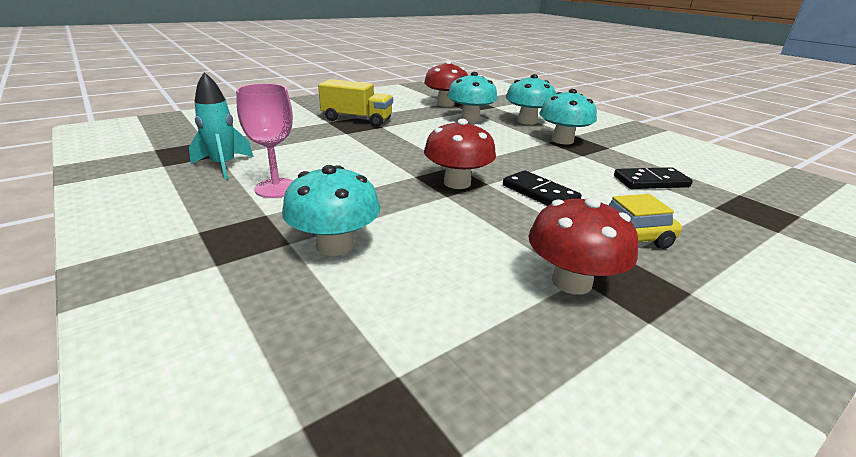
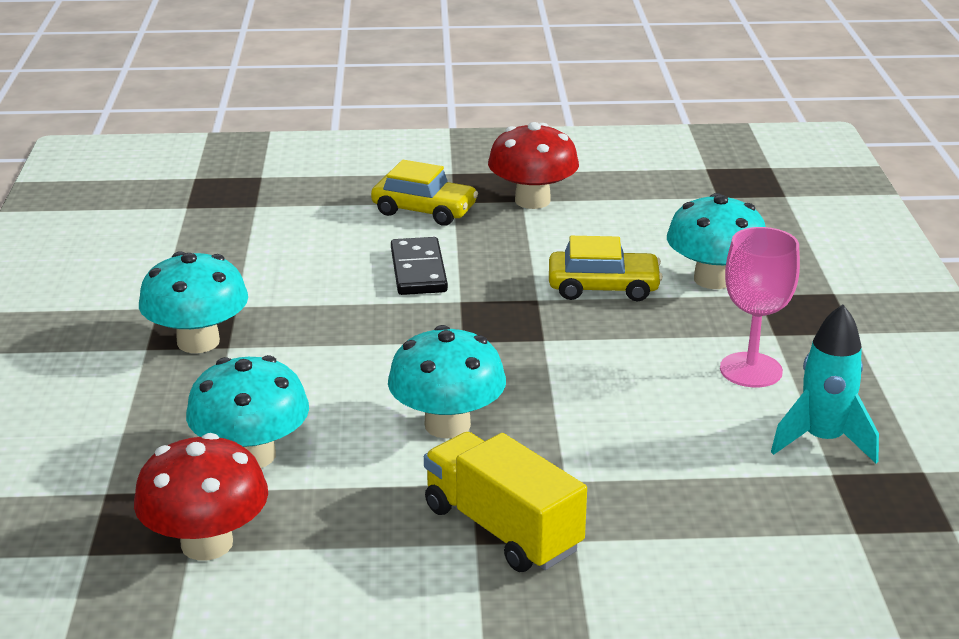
camera: 145 degrees left, 0 degrees up
(414, 214) = (603, 287): none -> yellow car
(457, 183) = (499, 312): red mushroom -> none
(527, 121) = (149, 412): turquoise mushroom -> turquoise mushroom (447, 425)
(650, 181) = (247, 245): black domino -> none

